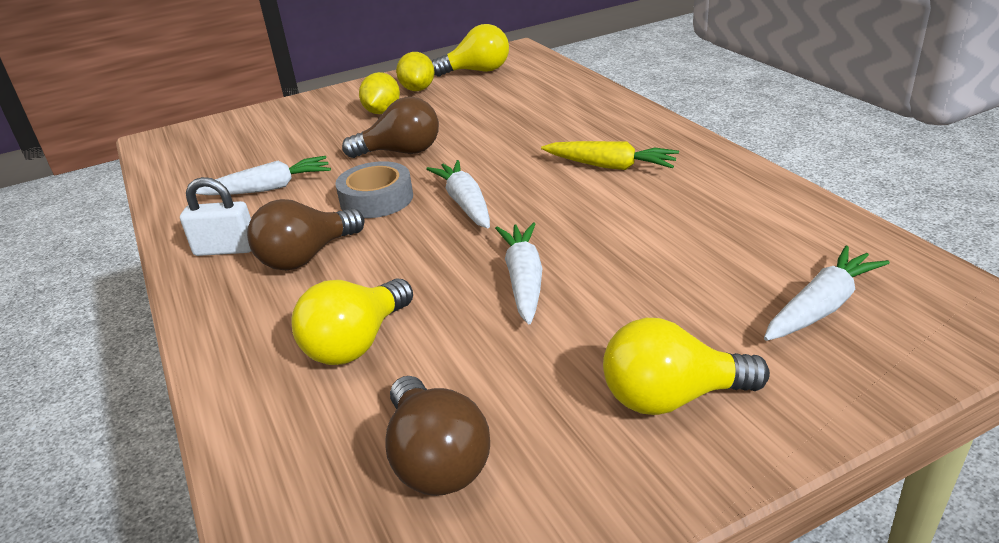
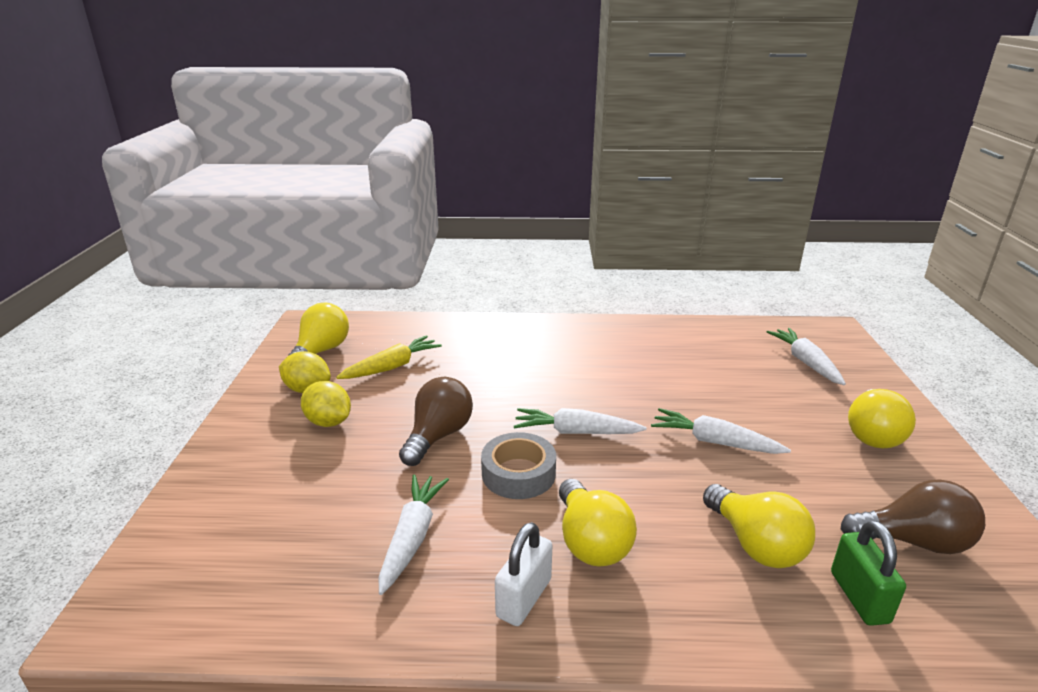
camera: 65 degrees left, 5 degrees down
(306, 257) = (590, 542): brown light bulb -> yellow light bulb
(310, 425) = (859, 597): none -> green padlock
(610, 166) = (583, 359): yellow carrot -> yellow carrot (392, 367)

